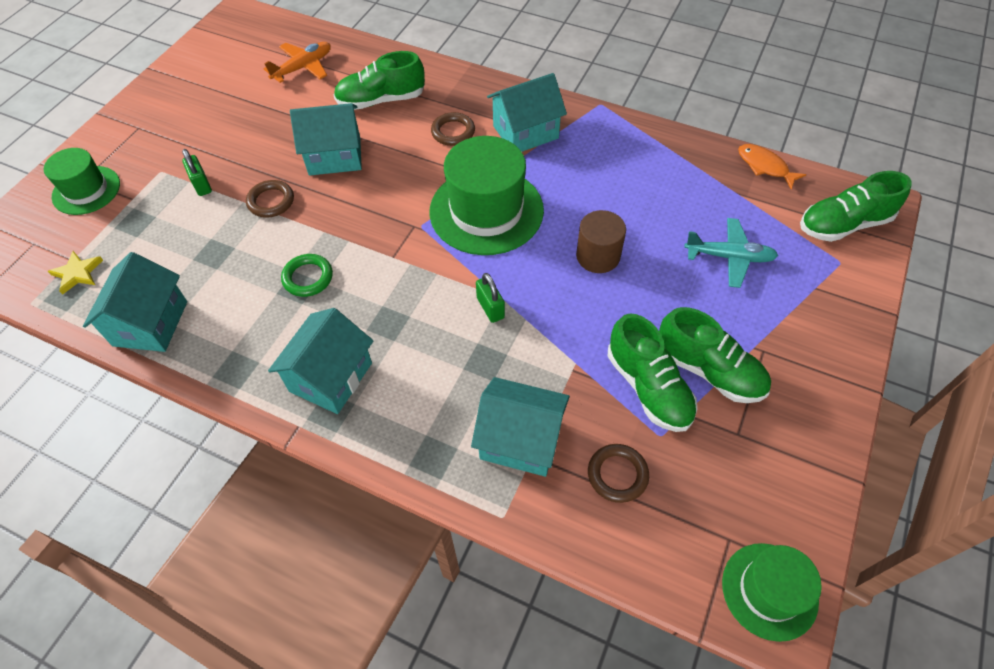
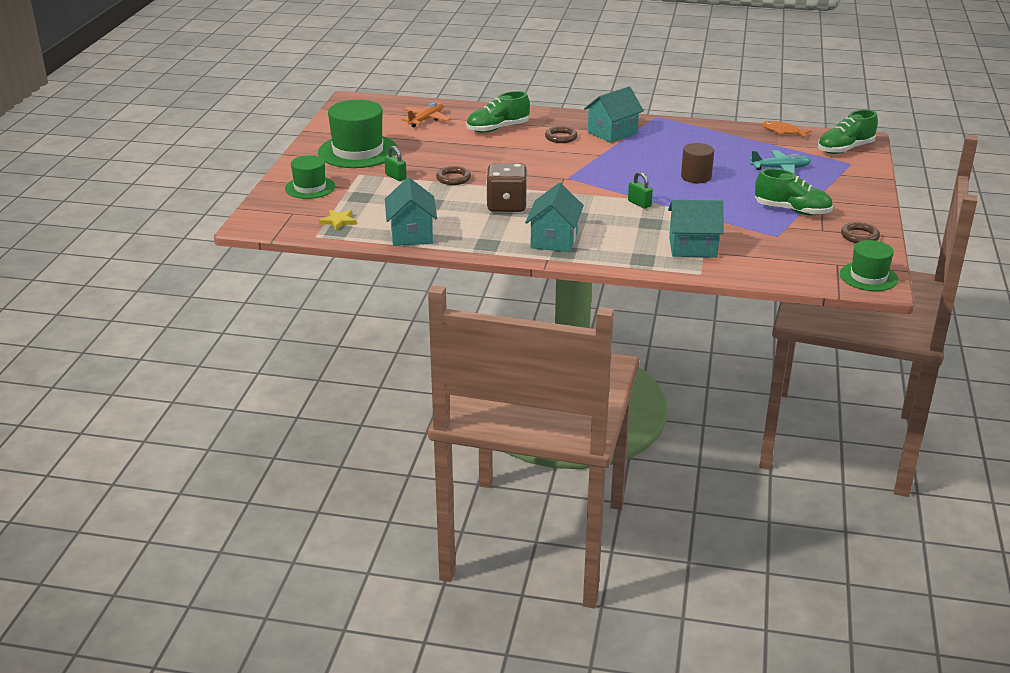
camera: 15 degrees left, 25 degrees down
(308, 278) = (506, 205): green ring -> brown dice
(334, 156) = (483, 155): turquoise house -> none
(486, 211) = (609, 167): green hat -> green hat (358, 151)
(617, 474) = (759, 251): brown ring -> brown ring (859, 236)
(648, 387) = (759, 220): green shoe -> none

